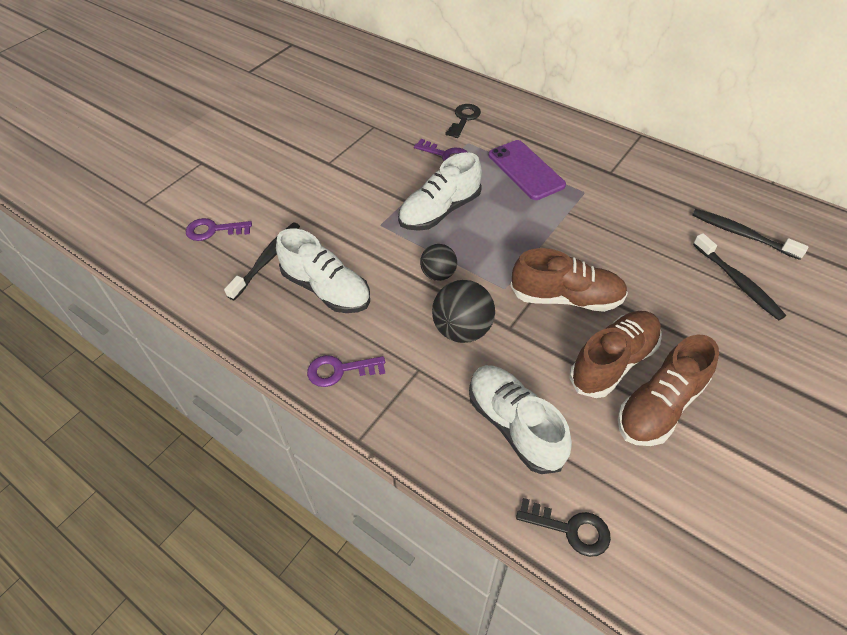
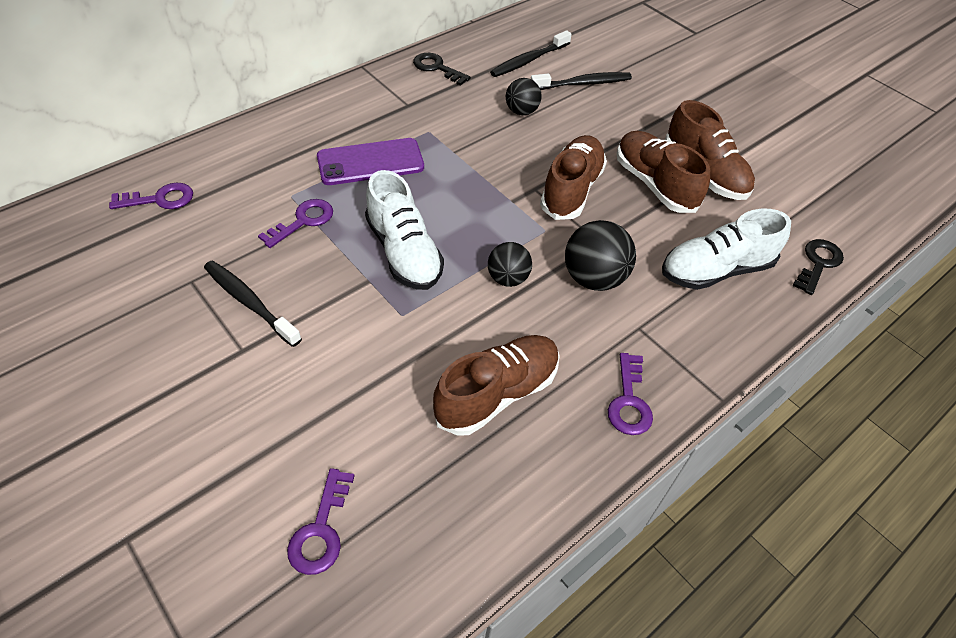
camera: 80 degrees left, 0 degrees up
(267, 260) = (418, 458): black toothbrush -> black toothbrush (249, 302)
(326, 289) = (497, 394): white shoe -> brown shoe
(435, 92) = (159, 199): none -> purple key
(464, 119) = (240, 187): black key -> black key (437, 68)
(655, 244) = (521, 111): none -> black ball

